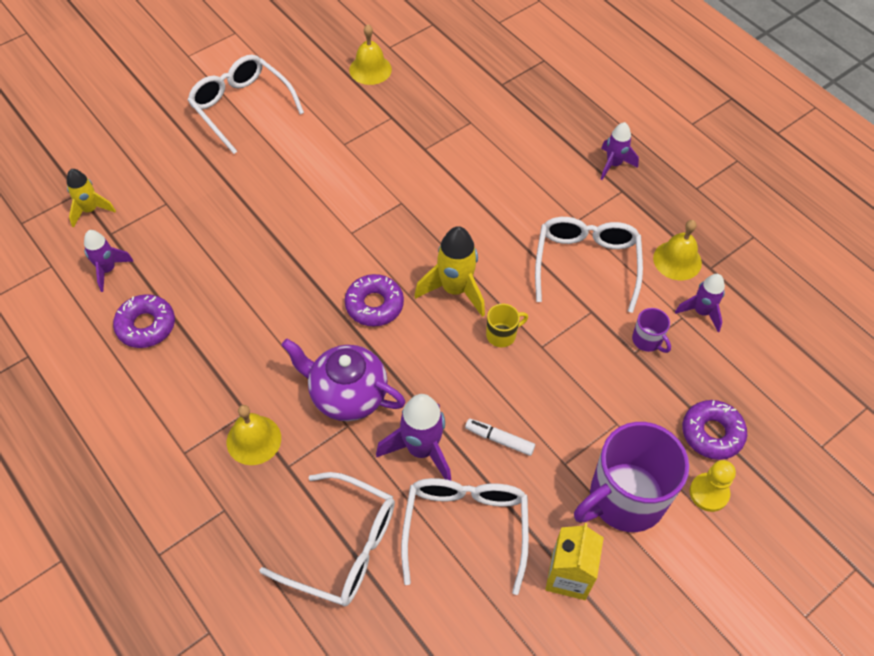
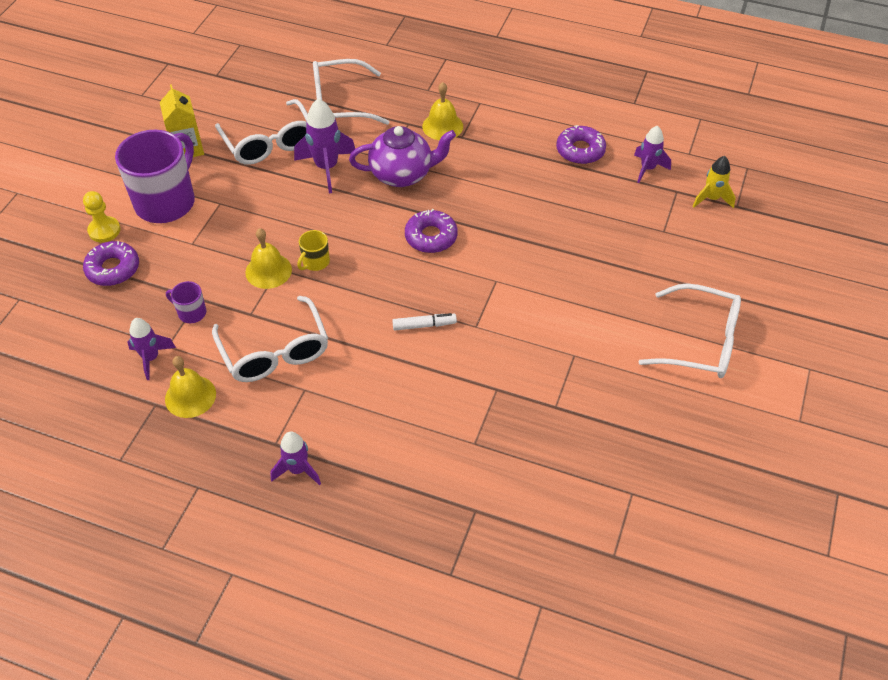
camera: 150 degrees right, 5 degrees down
(370, 69) = (625, 451): yellow bell -> yellow bell (268, 271)
(455, 290) = (376, 277): yellow rocket -> none
(499, 439) = (275, 196): white marker -> white marker (424, 325)

